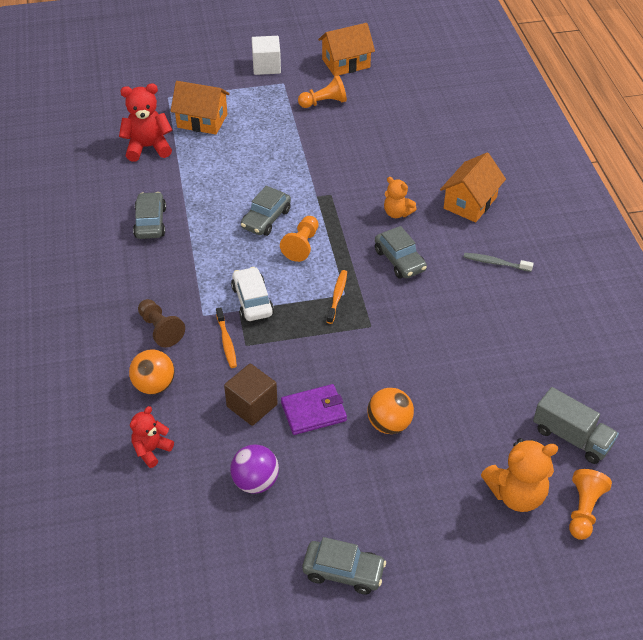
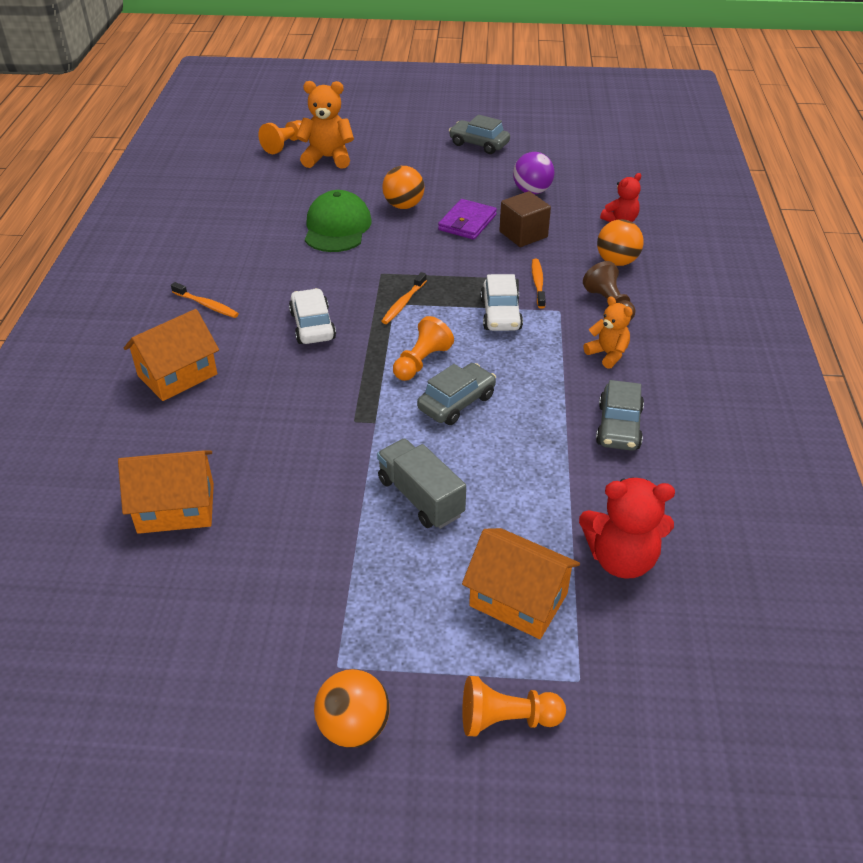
camera: 165 degrees left, 5 degrees down
(266, 66) = (354, 727): white cube -> orange ball
(313, 411) = (467, 222): purple wallet -> purple wallet turned 60 degrees counterclockwise
(324, 102) = (282, 595): orange pawn -> orange pawn (506, 719)
(346, 63) = (186, 696): orange house -> orange house (176, 508)
(397, 213) = (280, 379): orange teddy bear -> orange teddy bear (607, 354)
(400, 260) = (312, 326): grey car -> white car
(440, 376) = (337, 227): none -> green cap
(495, 263) = (206, 305): grey toothbrush -> orange toothbrush
(571, 437) = (257, 178): grey truck -> grey truck (420, 497)

